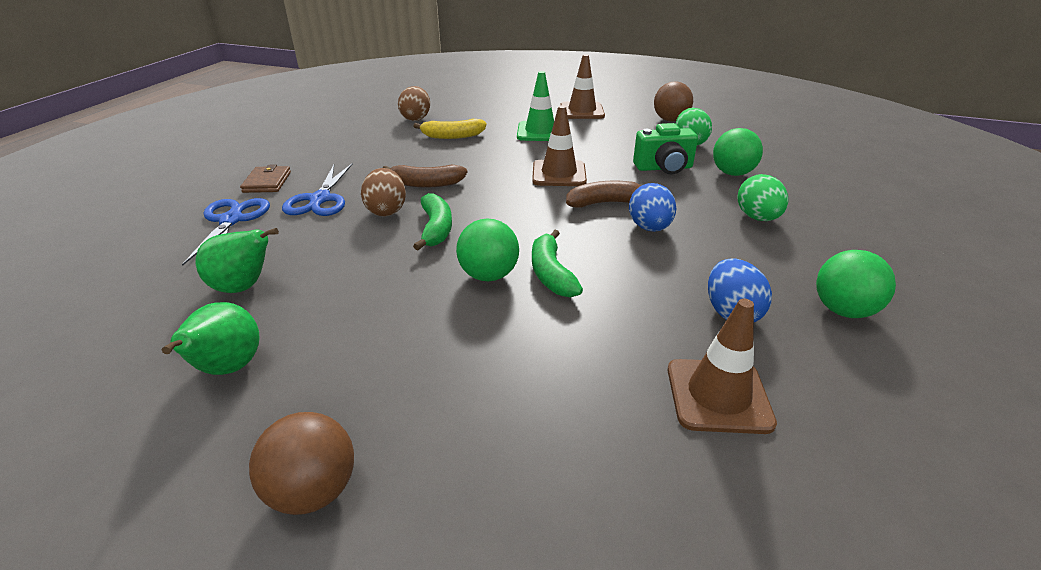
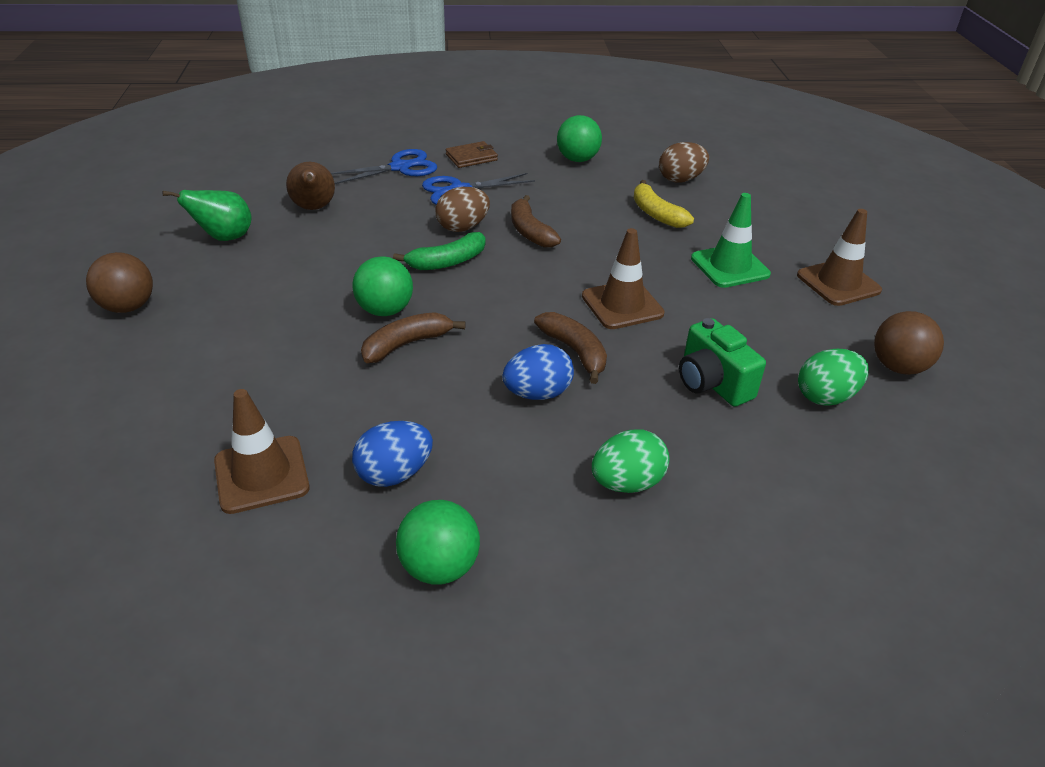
camera: 65 degrees right, 5 degrees up
(244, 287) = (314, 208): green pear -> brown pear
(551, 273) = (407, 344): green banana -> brown banana
(732, 173) = (752, 449): green ball -> green ball (577, 159)

